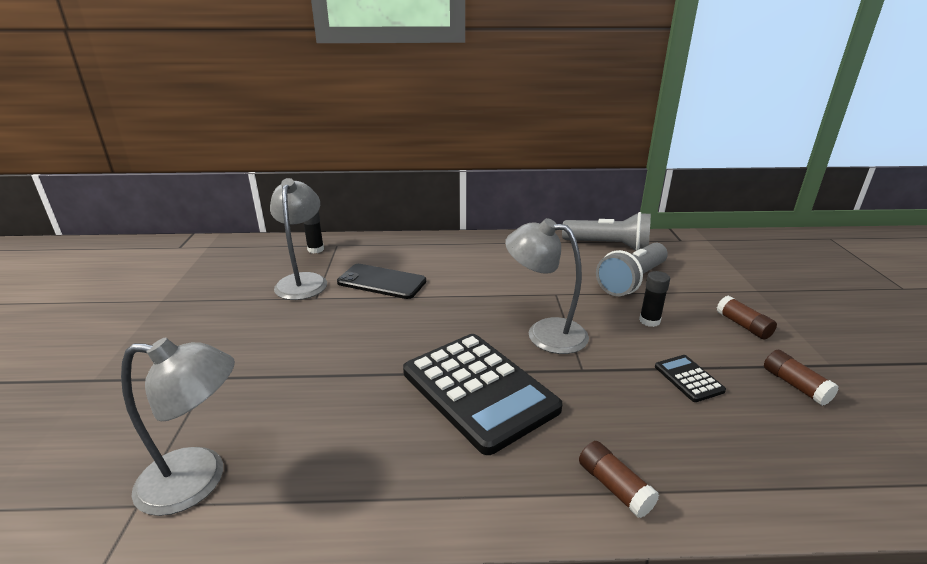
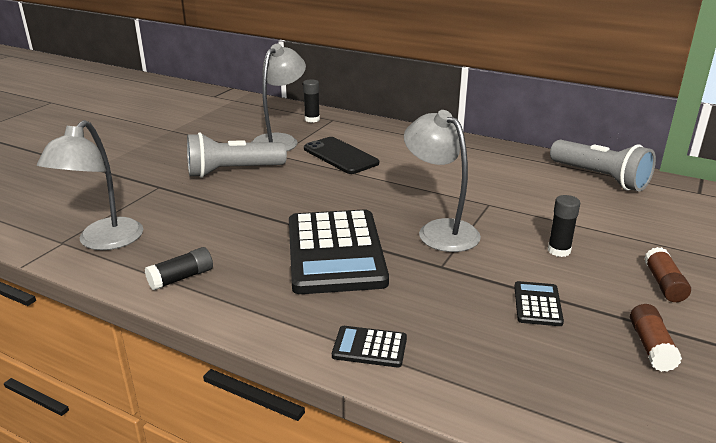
camera: 30 degrees right, 0 degrees up
(198, 480) = (103, 242): grey lamp -> grey lamp turned 75 degrees clockwise
(346, 490) = (181, 278): none -> black glue stick
(614, 487) = (369, 347): brown glue stick -> black calculator
(632, 281) = (585, 214): grey flashlight -> grey flashlight (233, 171)

